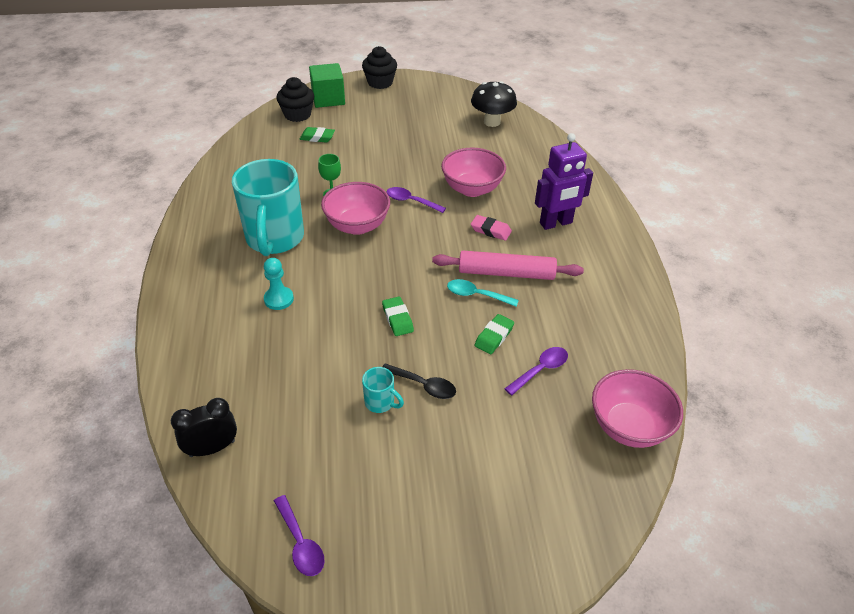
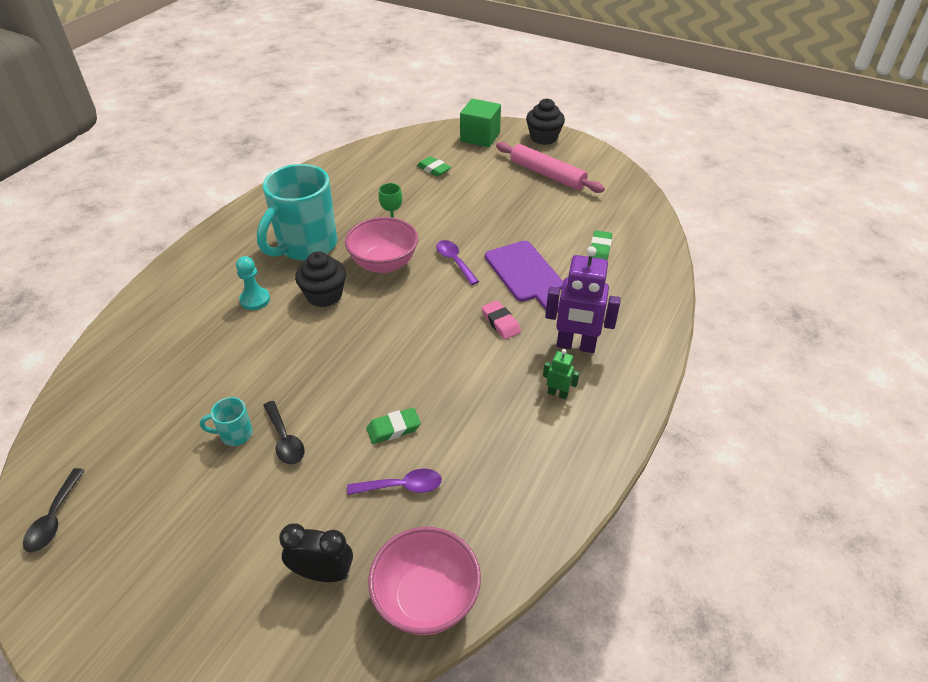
camera: 35 degrees right, 0 degrees up
(212, 448) = (82, 399): black clock -> black clock (323, 573)
(297, 115) = (438, 142): black cupcake -> black cupcake (324, 295)
(300, 543) = (54, 518): purple spoon -> black spoon
(380, 402) = (235, 434): turquoise mug -> turquoise mug turned 105 degrees clockwise
(397, 319) = (328, 366): green eraser -> green eraser (600, 249)
(472, 189) = (525, 273): pink bowl -> purple cutting board
(476, 295) = (420, 379): turquoise spoon -> none
(492, 122) = (616, 214): black mushroom -> none
(506, 273) = (471, 372): pink rolling pin -> pink rolling pin (547, 174)
(576, 260) = (557, 393): none -> green robot

